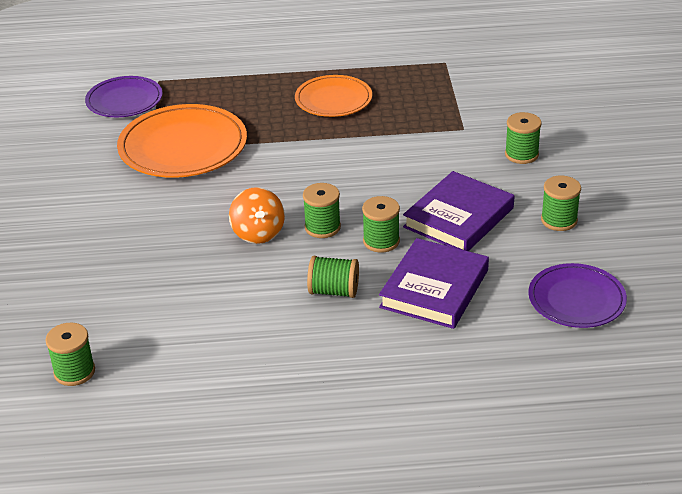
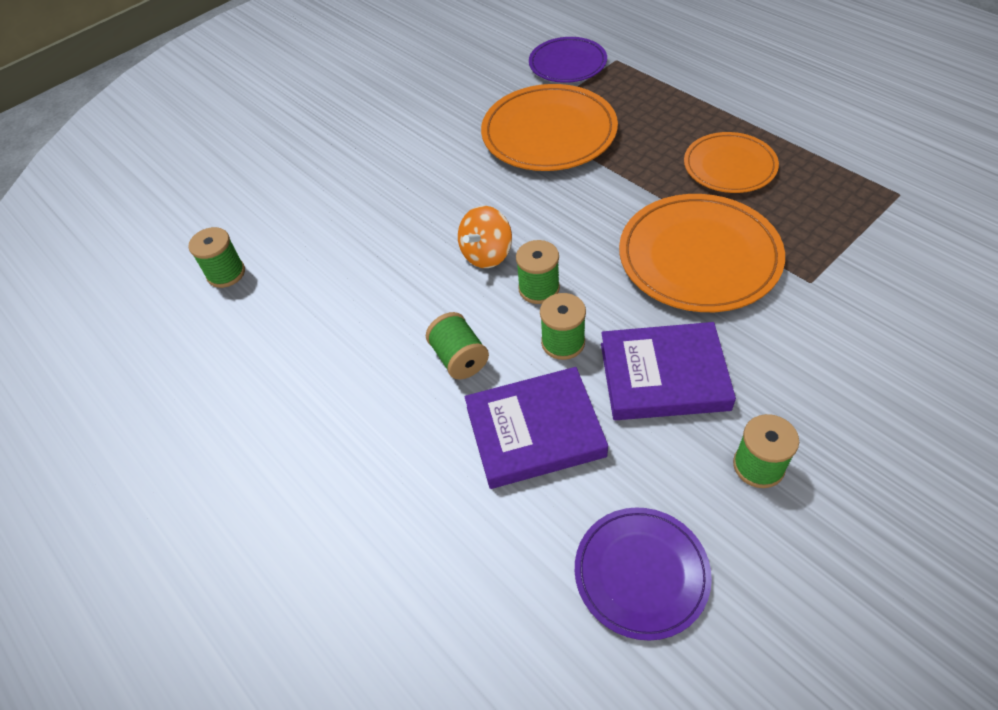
camera: 55 degrees right, 15 degrees up
(388, 153) = (699, 257): none -> orange plate
(521, 154) = (830, 357): green spool -> none

